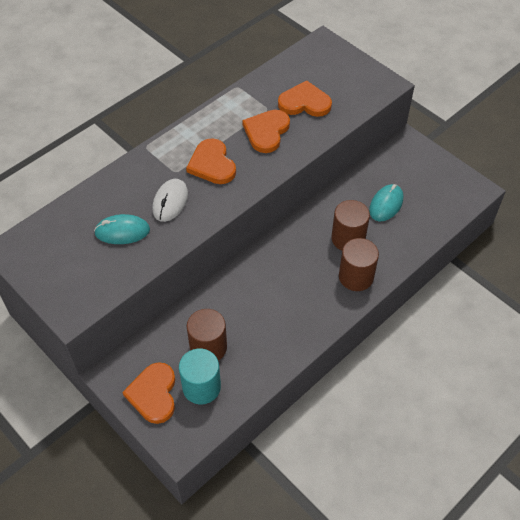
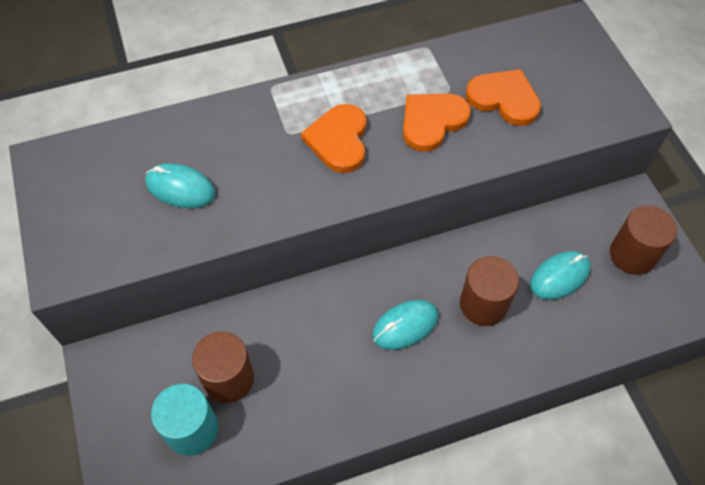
camera: 25 degrees right, 5 degrees up
(153, 394) = (131, 412): orange heart -> none
(170, 202) = (259, 171): white mouse -> none
(306, 270) = (405, 326): none -> turquoise mouse
(356, 277) = (466, 363): brown cylinder -> brown cylinder (632, 254)

